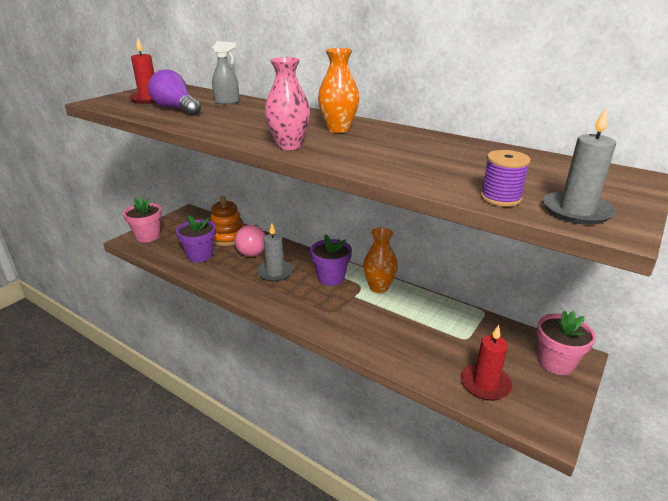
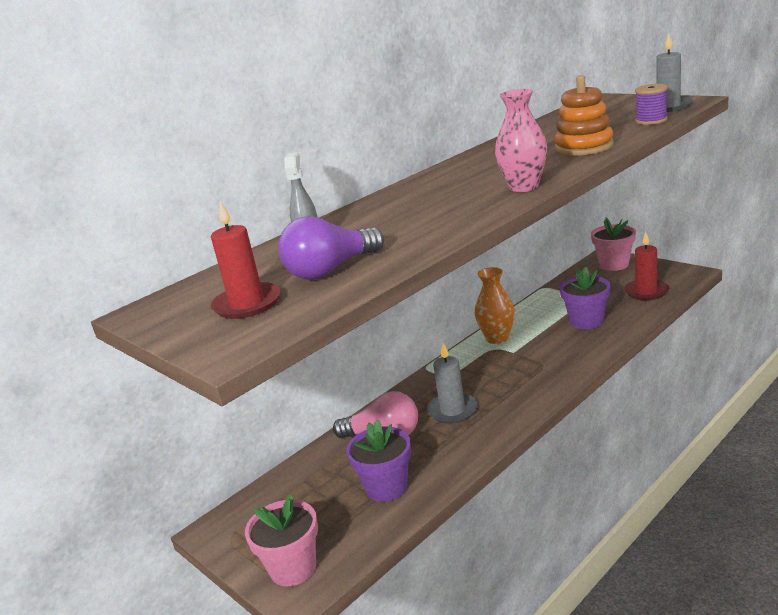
camera: 75 degrees left, 5 degrees down
(227, 237) = (334, 466): orange stacking toy -> orange stacking toy (583, 147)
(331, 278) = (472, 368): purple flower pot -> purple flower pot (586, 321)
(338, 129) = (467, 175): orange vase -> none

